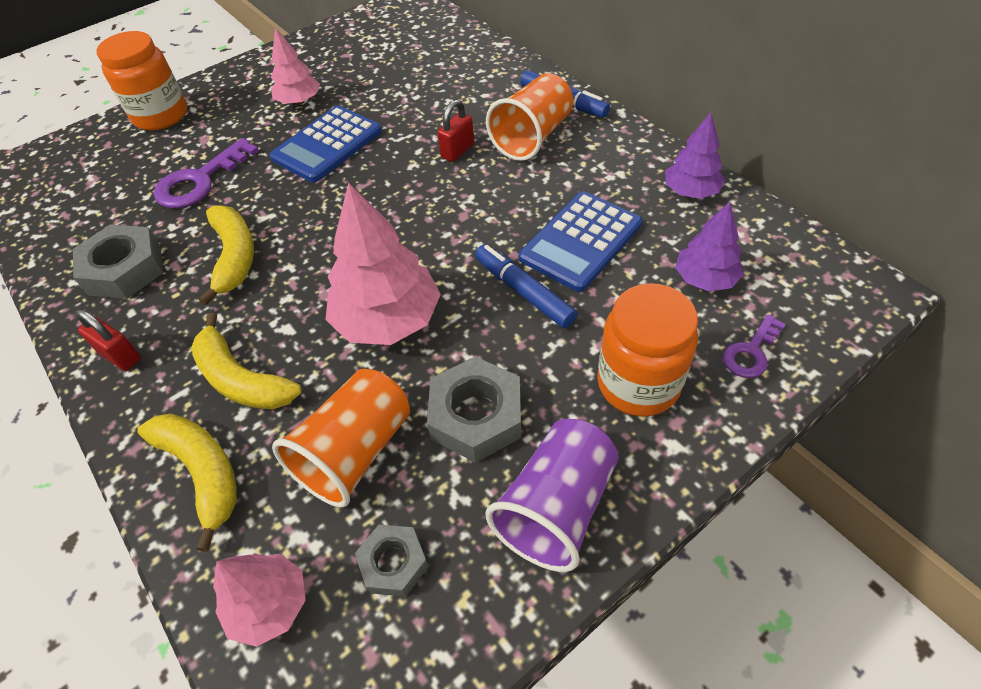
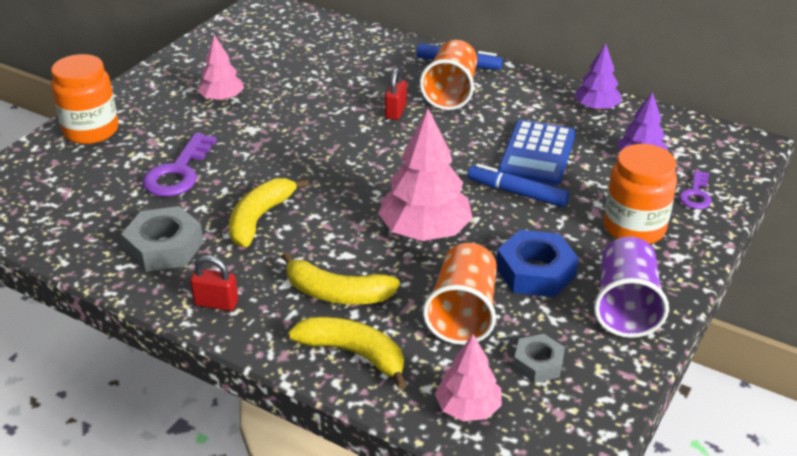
camera: 25 degrees left, 15 degrees down
(234, 257) = (259, 218): yellow banana -> yellow banana turned 120 degrees counterclockwise
(327, 145) = (276, 126): blue calculator -> none
(476, 416) = (535, 272): grey nut -> blue nut

